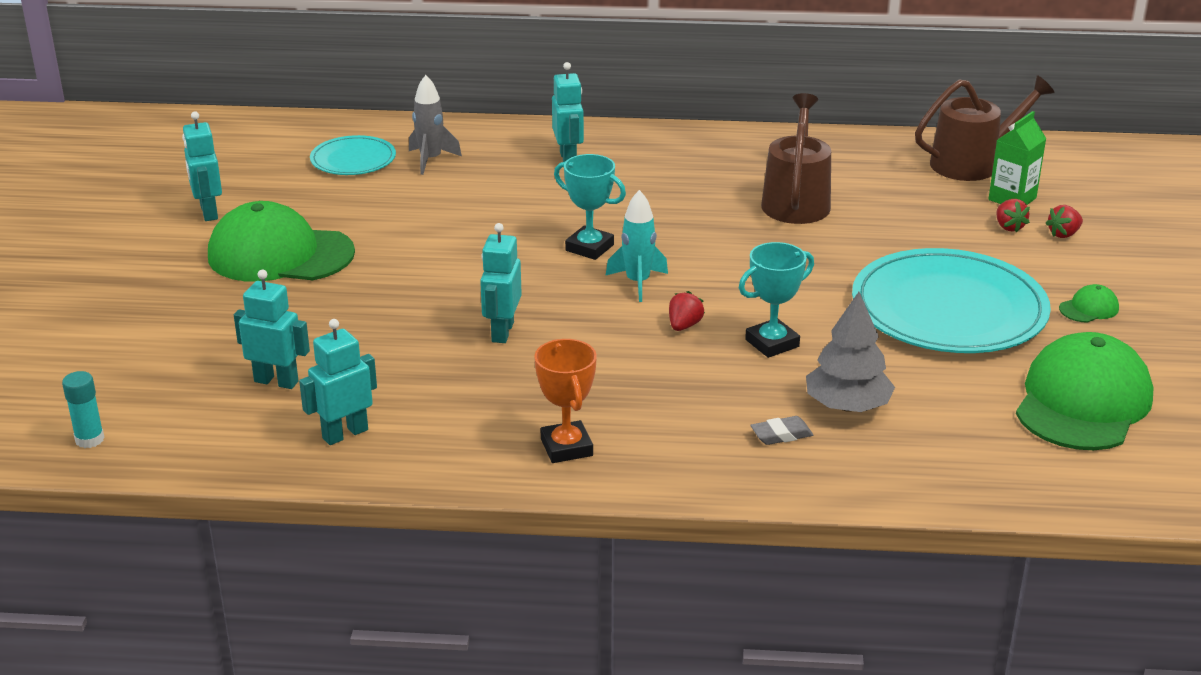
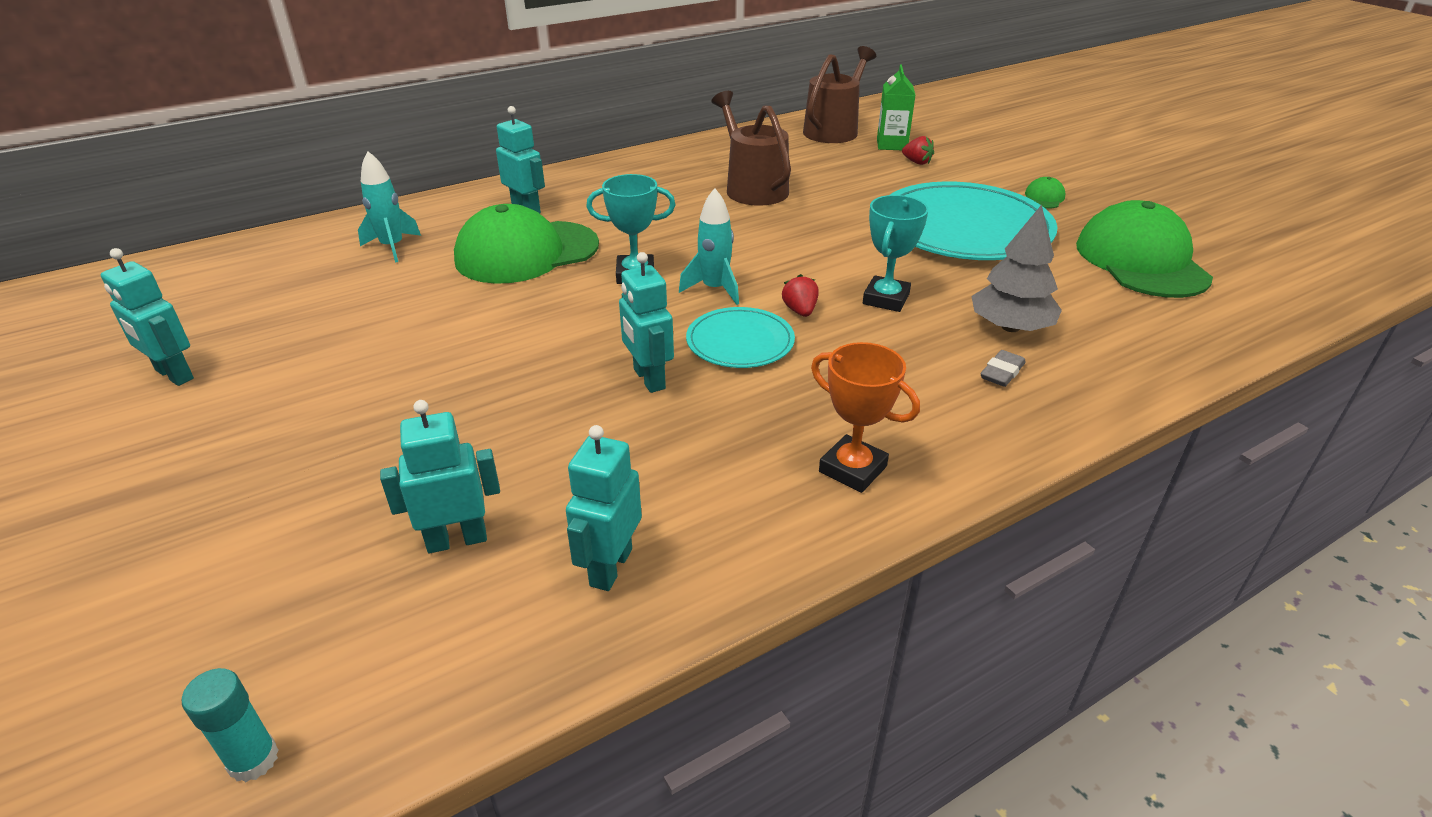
camera: 35 degrees left, 5 degrees up
(280, 254) = (313, 390): green cap -> green cap (526, 252)
(353, 159) = (306, 270): turquoise plate -> turquoise plate (740, 342)
(431, 160) = (392, 247): grey rocket -> turquoise rocket
(1063, 234) = (955, 157): red strawberry -> none

